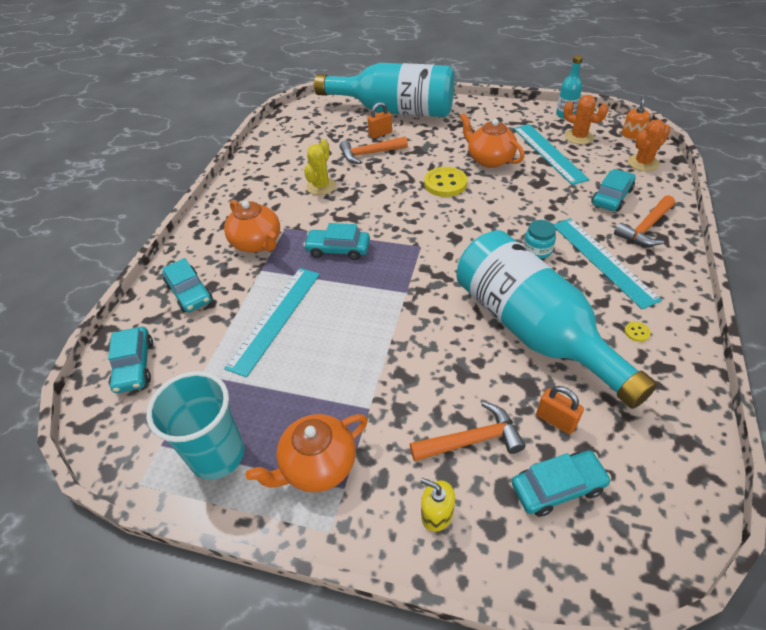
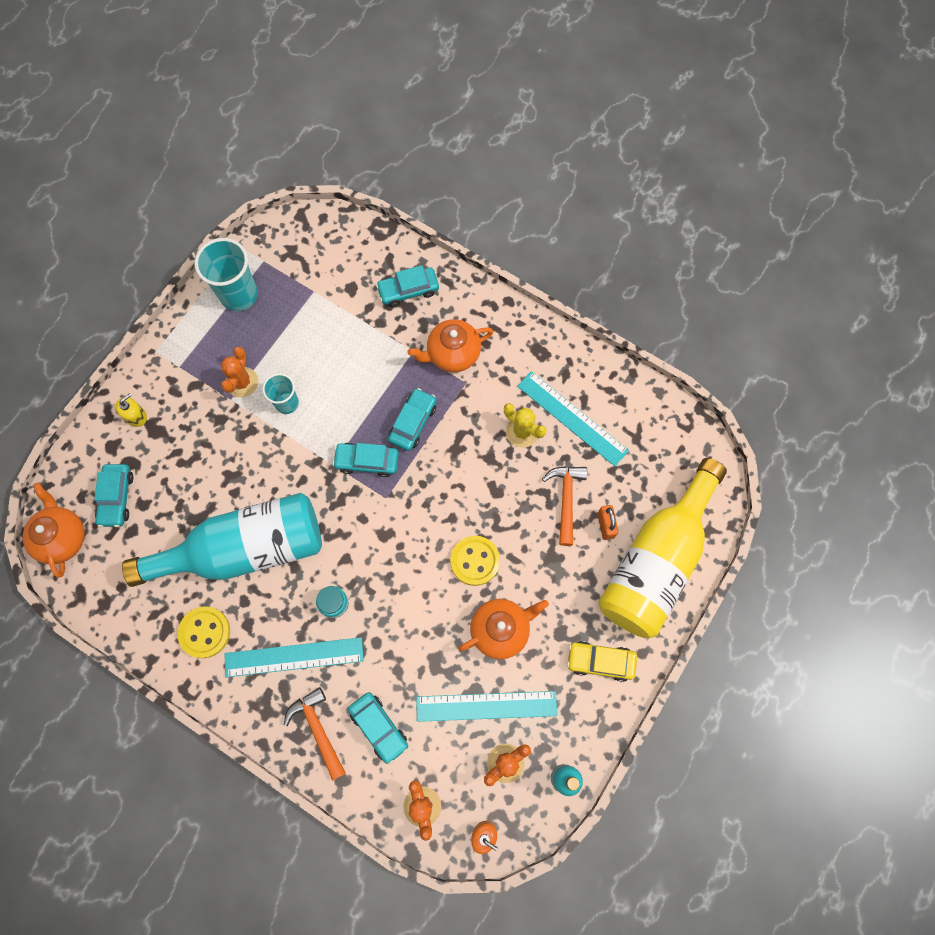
camera: 105 degrees right, 25 degrees up
(134, 365) = (343, 246): turquoise car -> turquoise car (367, 461)
(275, 318) = (347, 352): turquoise ruler -> turquoise ruler (572, 418)
(318, 465) = (202, 354): orange teapot -> orange teapot (62, 537)
(343, 404) = (242, 382): none -> orange cactus
(354, 351) = (287, 403): none -> turquoise cup
(394, 110) = (656, 561): turquoise bottle -> yellow bottle
(472, 440) = (174, 459): orange hammer -> none
(479, 117) = (600, 661): none -> yellow car
(555, 420) = (161, 522): orange padlock -> none
(636, 332) = (205, 632): yellow button -> yellow button, size x2.39

